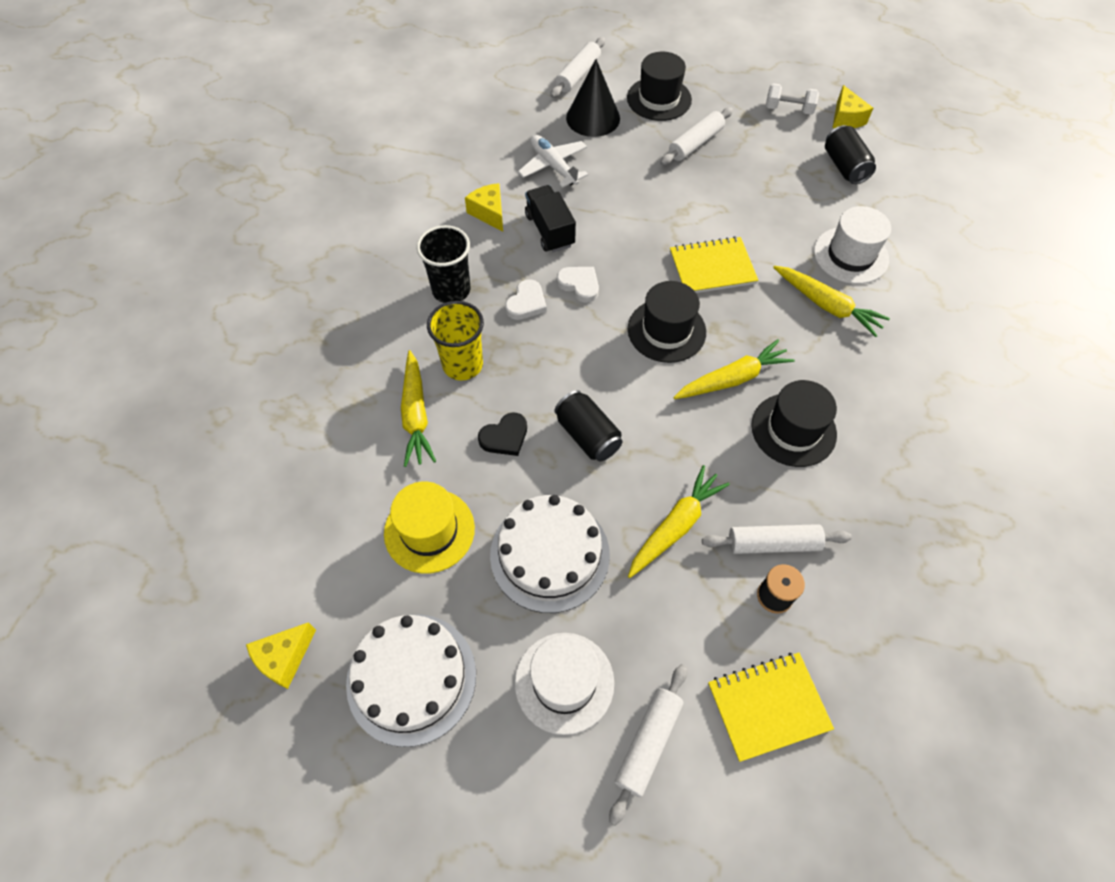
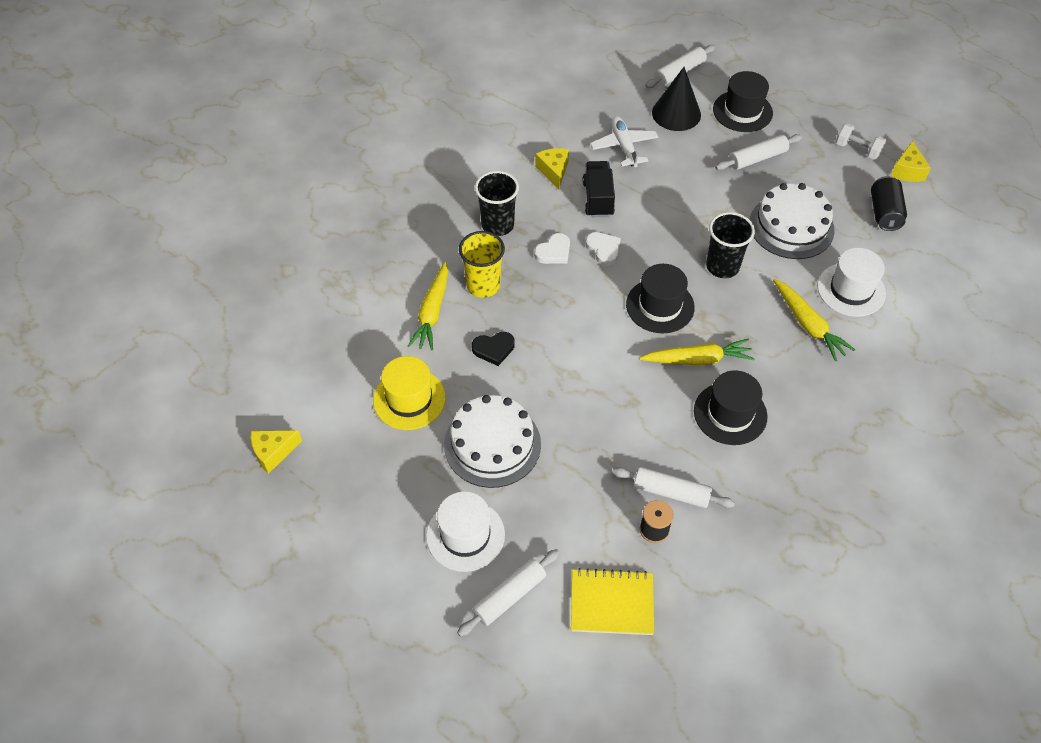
camera: 20 degrees right, 5 degrees down
(411, 678) = (356, 495): white cake -> white cake (791, 226)
(587, 435) = (559, 367): black can -> none
(675, 526) = (599, 455): yellow carrot -> none
(712, 268) = (722, 266): yellow notebook -> black cup

